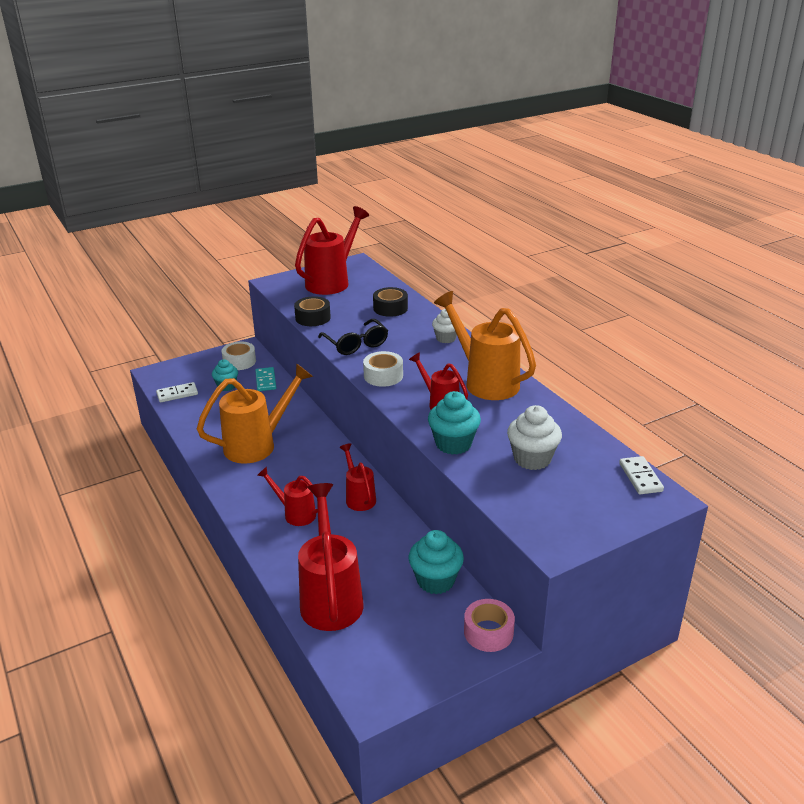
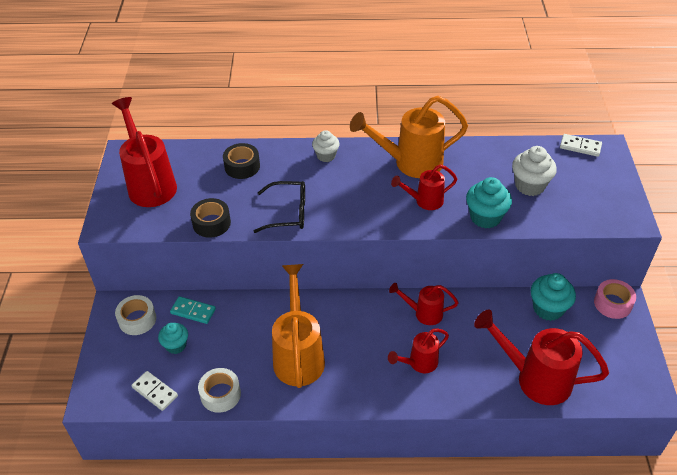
camera: 60 degrees left, 15 degrees up
(177, 394) = (155, 392): white domino -> white domino turned 60 degrees counterclockwise
(383, 376) = (356, 216): white tape -> white tape (220, 394)

